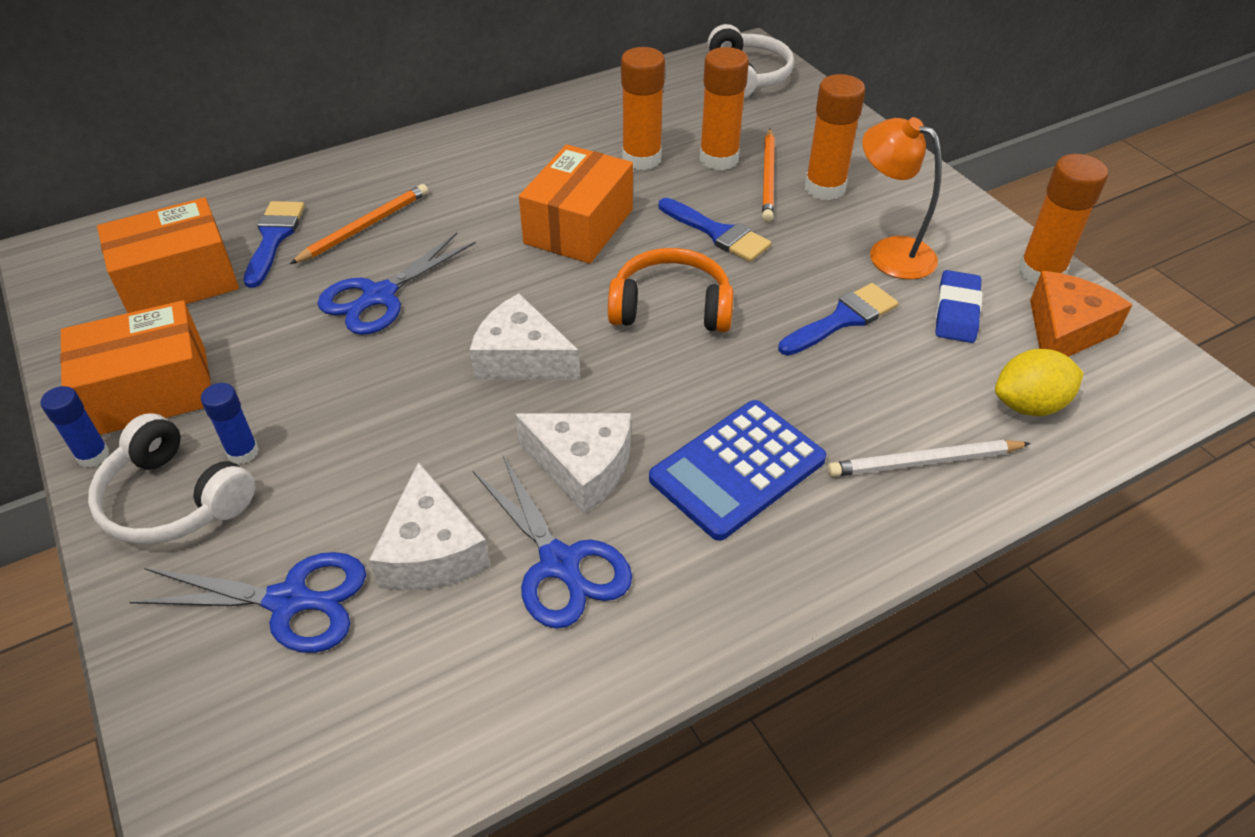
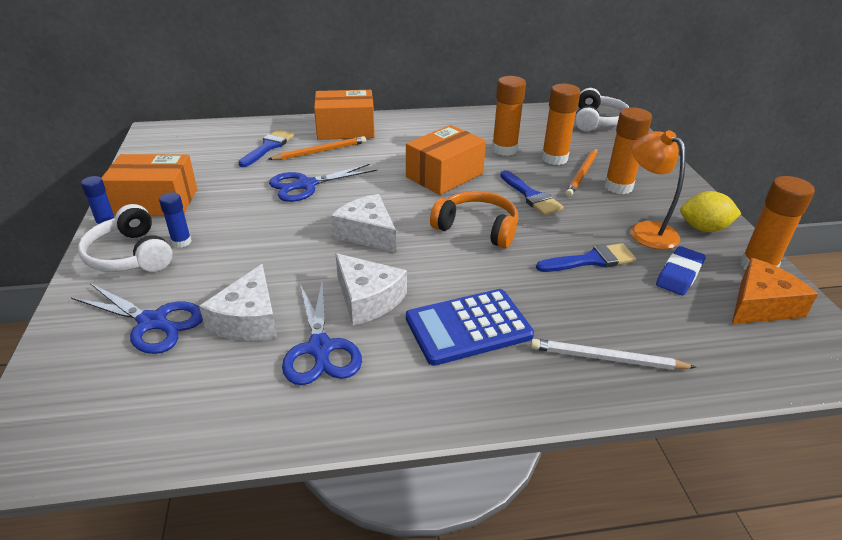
camera: 20 degrees right, 10 degrees down
(179, 281) = (207, 156): orange box -> orange box (345, 129)
(1029, 405) = (708, 344): yellow lemon -> yellow lemon (703, 228)

